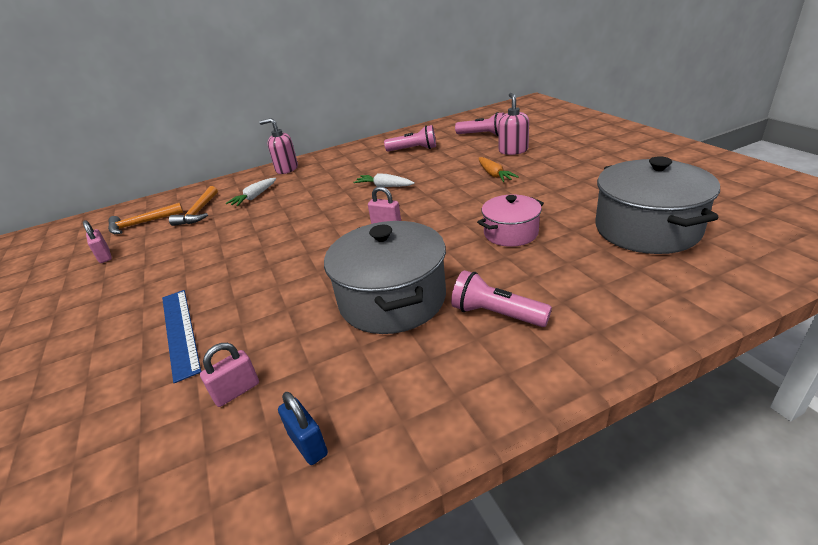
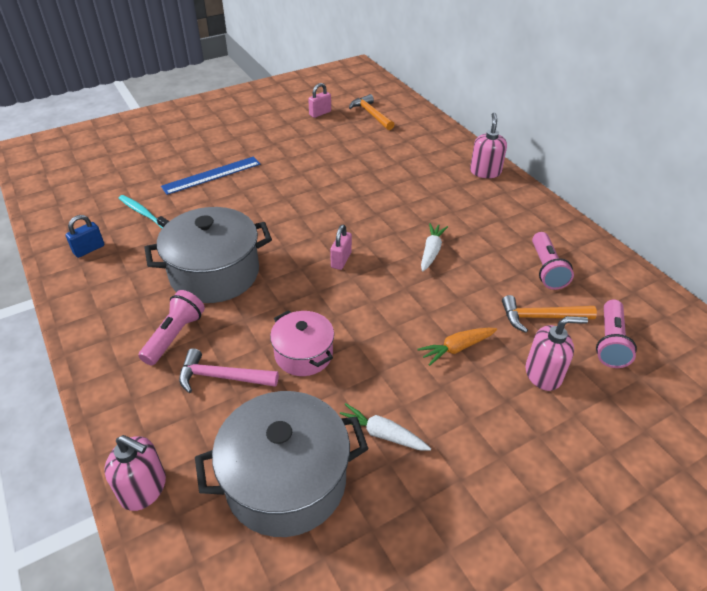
camera: 80 degrees right, 10 degrees up
(198, 212) = (387, 138): orange hammer -> orange hammer (541, 317)
(237, 391) = (143, 213): pink padlock -> turquoise toothbrush
(254, 197) = (415, 164): white carrot -> white carrot (382, 434)
(549, 273) = (222, 377): none -> pink hammer
(701, 300) = (144, 488): none -> pink soap dispenser

